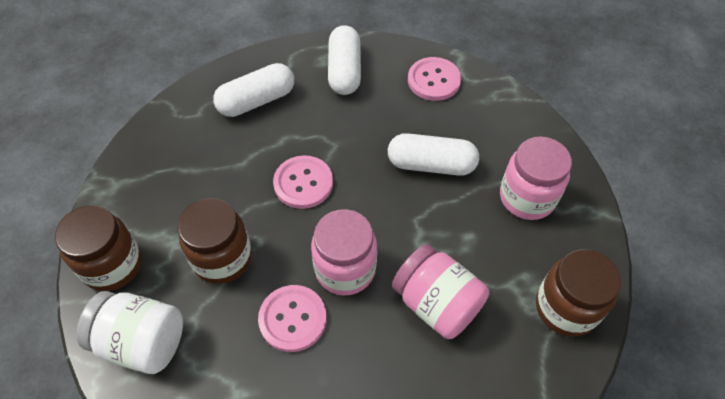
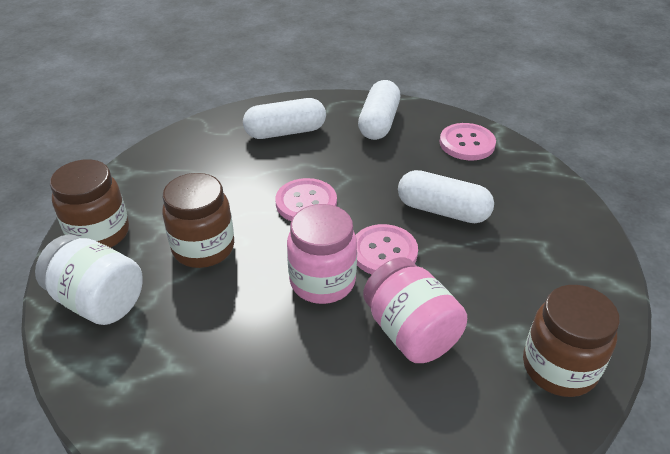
camera: 15 degrees right, 15 degrees down
(293, 319) = (253, 313): pink button -> pink button (384, 252)
(527, 197) = (540, 257): pink jar -> none

